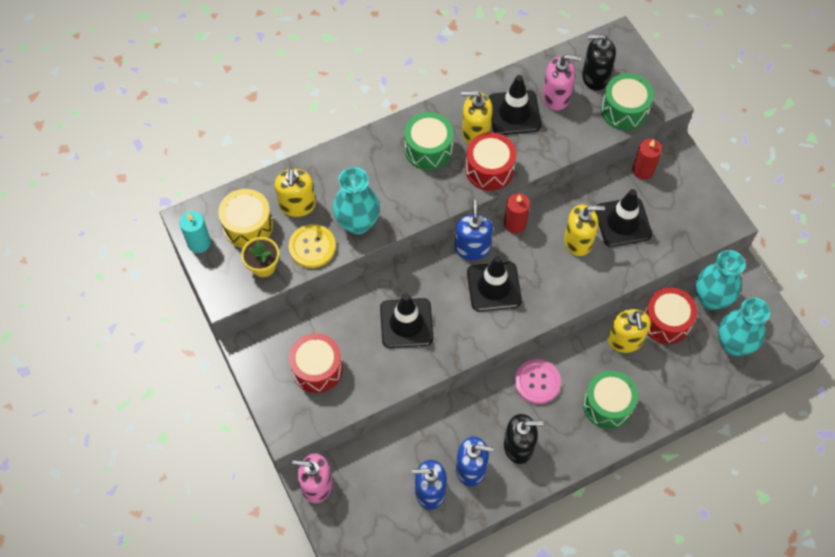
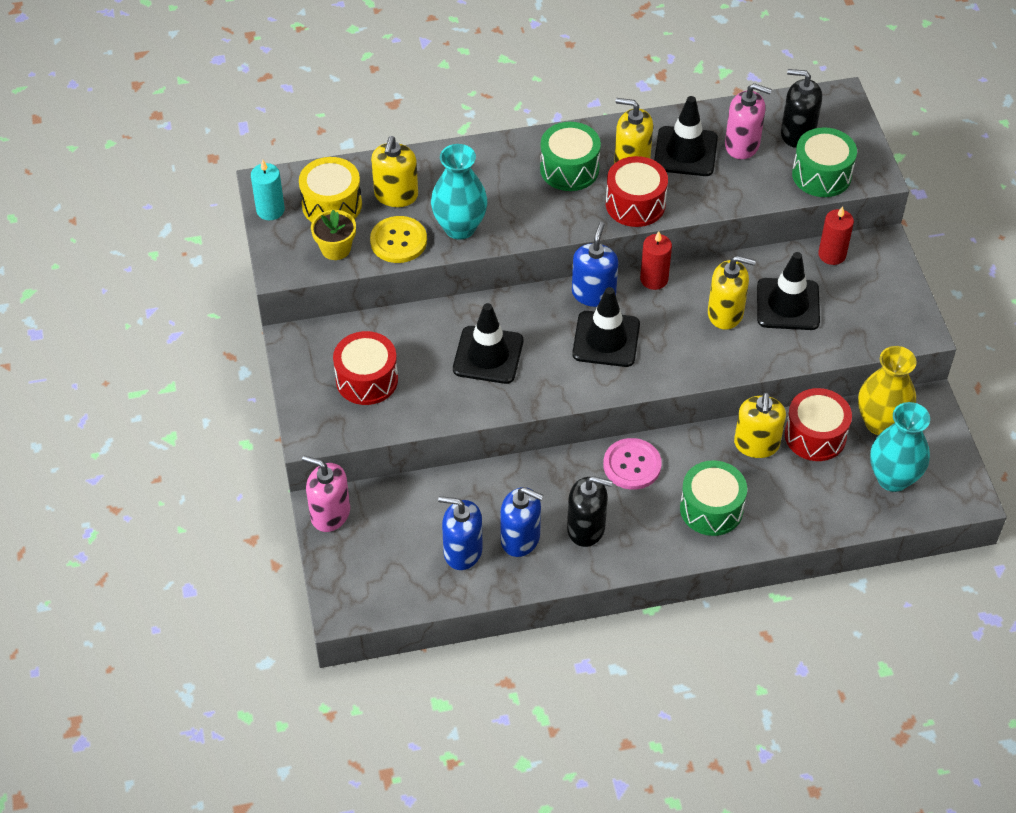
camera: 15 degrees right, 10 degrees down
(711, 298) = (880, 422): turquoise vase -> yellow vase

